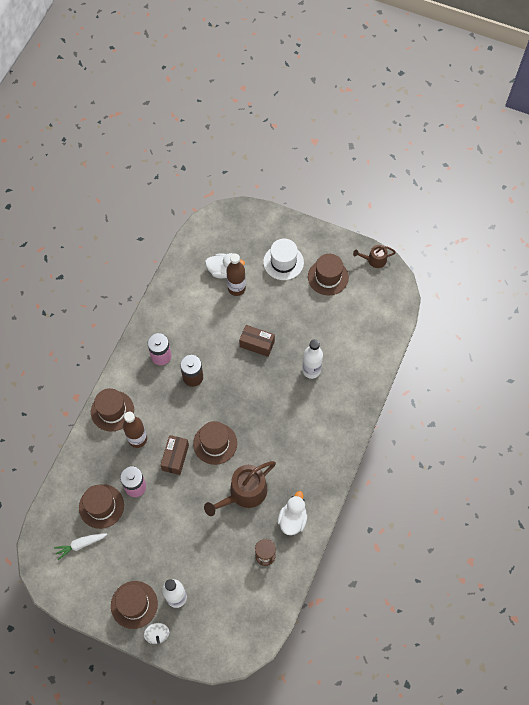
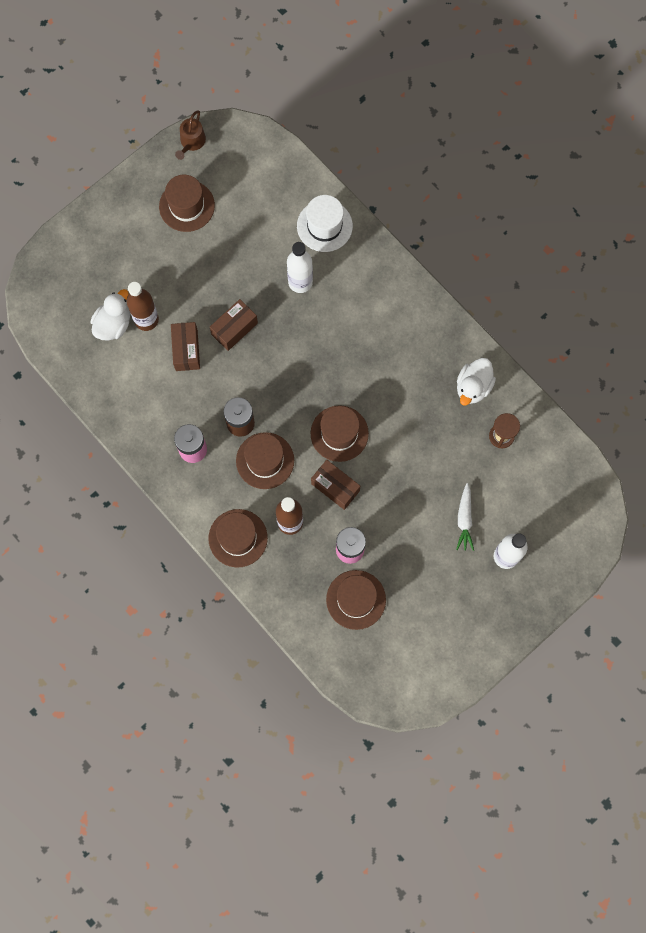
camera: 65 degrees left, 10 degrees up
(80, 545) = (393, 643): white carrot -> white carrot (464, 519)
(134, 604) = (493, 608): brown hat -> brown hat (265, 460)
(157, 634) = (539, 595): white spinning top -> none
(227, 321) = (186, 350): none -> brown box
(244, 493) = (416, 427): brown watering can -> none
(283, 262) = (139, 248): white hat -> white hat (324, 226)
(292, 519) = (473, 387): white duck -> white duck turned 105 degrees counterclockwise

